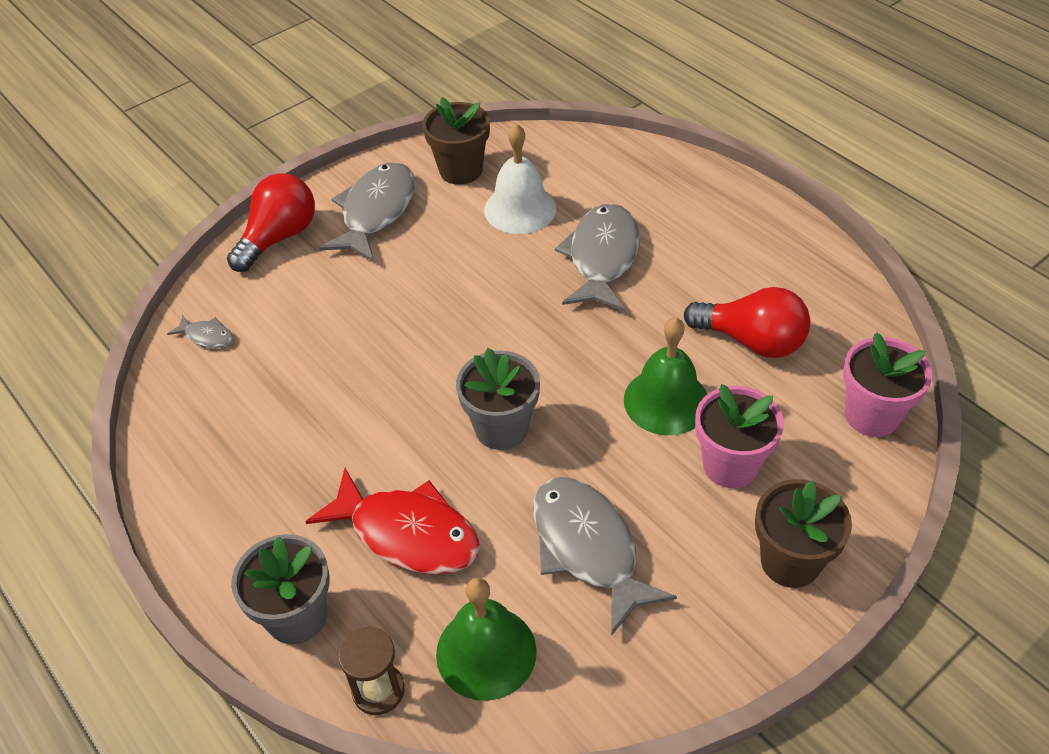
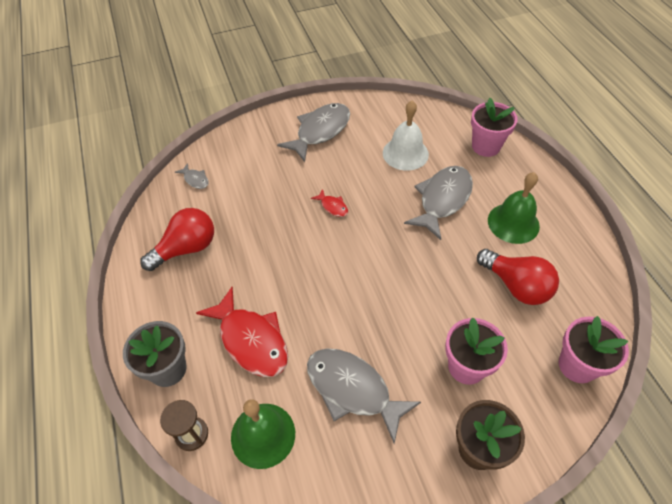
camera: 20 degrees right, 5 degrees up
(279, 237) = (259, 131): red light bulb -> red light bulb (186, 248)
(445, 313) = (332, 206): none -> red fish
(461, 170) = (380, 119): brown flower pot -> none
(501, 428) = (334, 292): grey flower pot -> none
(588, 548) = (352, 389): grey fish -> grey fish turned 45 degrees counterclockwise
(631, 168) = (486, 146): none -> pink flower pot
(666, 401) = (443, 308): green bell -> green bell (513, 223)

